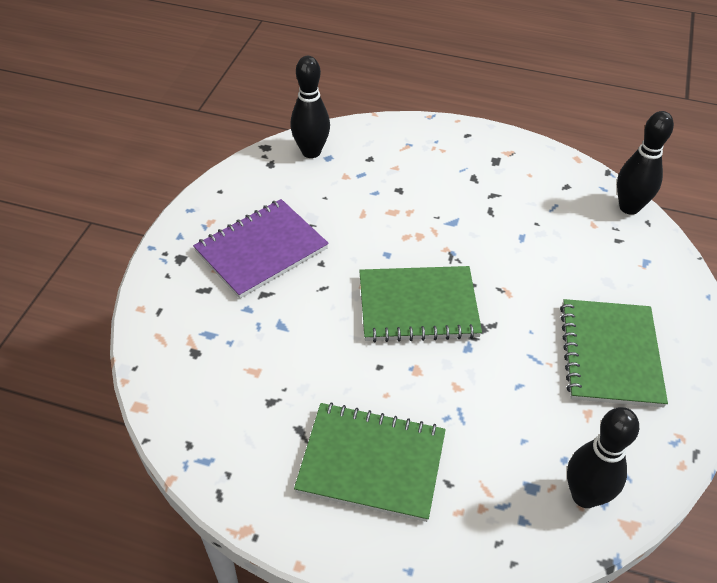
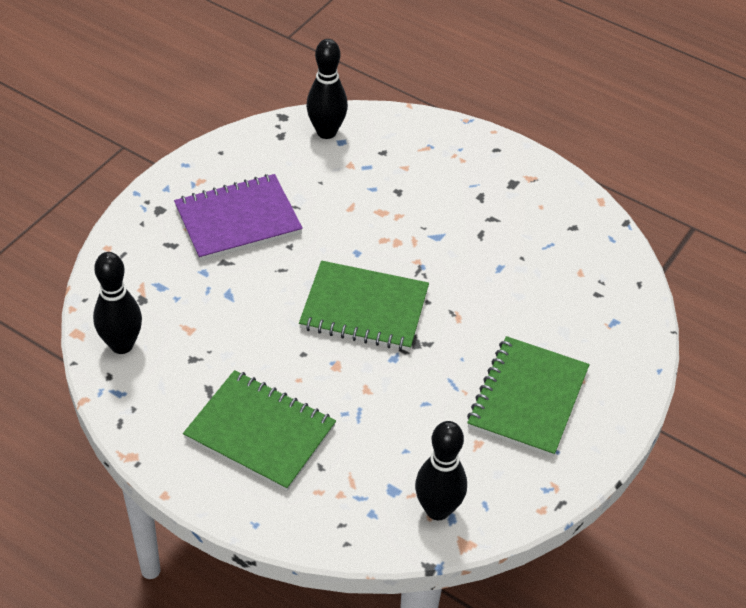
camera: 15 degrees right, 0 degrees up
(629, 207) = (628, 264): black bowling pin -> black bowling pin (122, 345)

